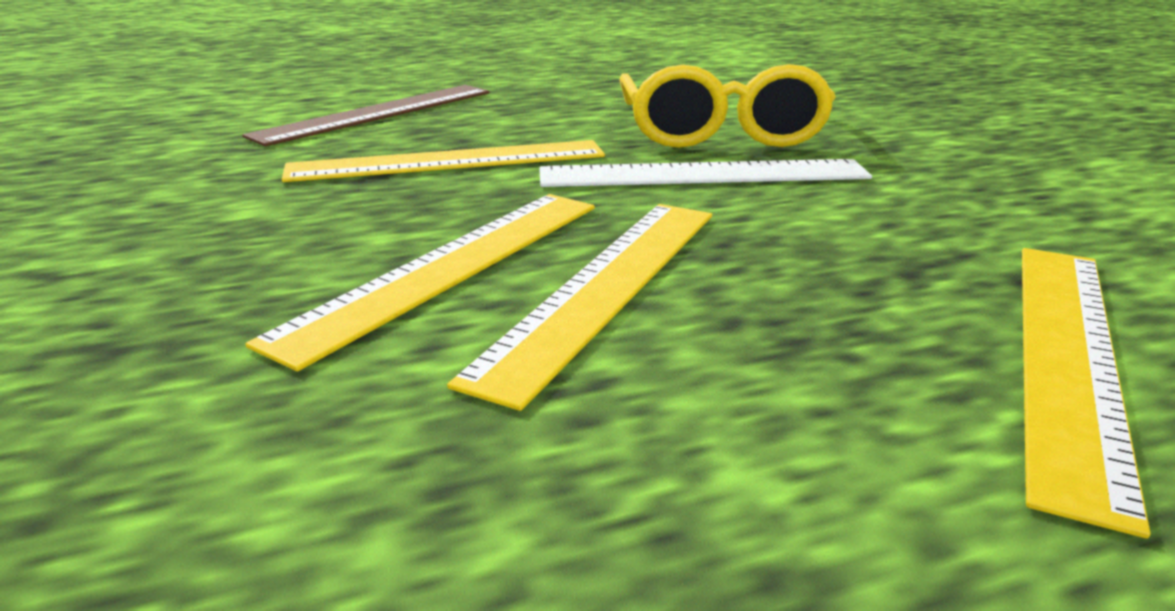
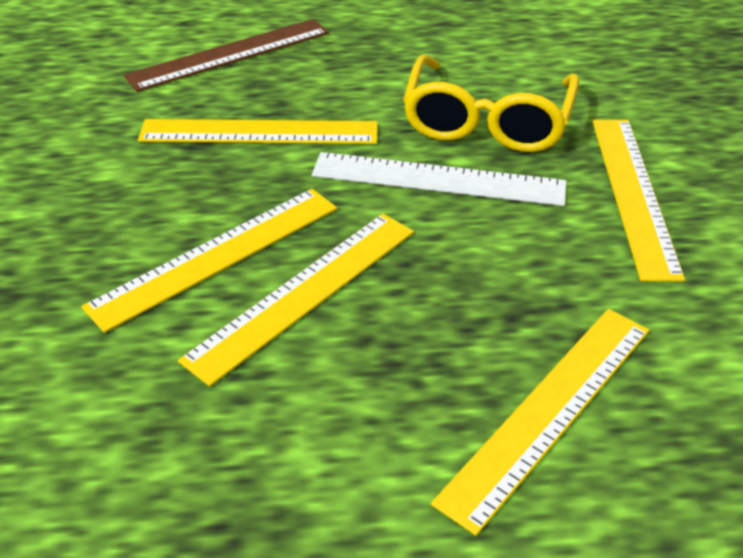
camera: 15 degrees right, 15 degrees up
(936, 163) = (633, 193): none -> yellow ruler

